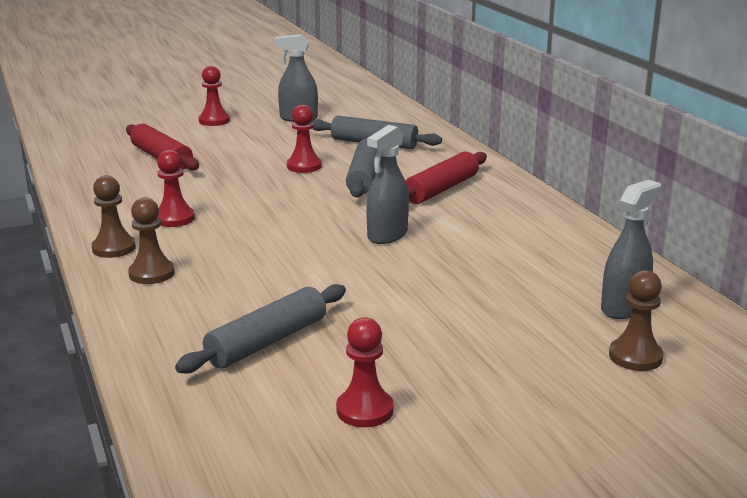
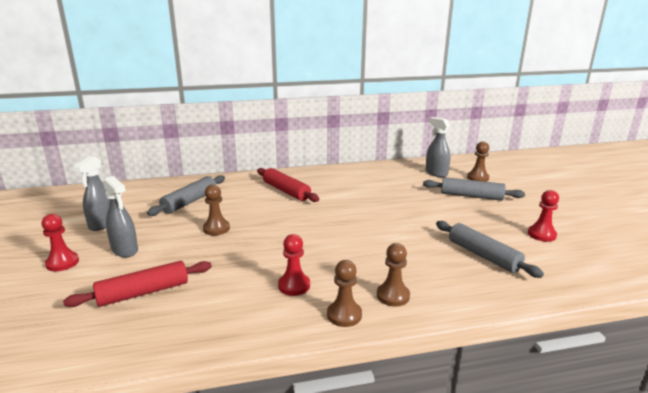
camera: 80 degrees left, 0 degrees up
(304, 166) = (216, 228): red pawn -> brown pawn
(364, 177) = (252, 210): grey rolling pin -> grey rolling pin (471, 196)
(387, 235) = (348, 212): grey spray bottle -> grey spray bottle (125, 250)

